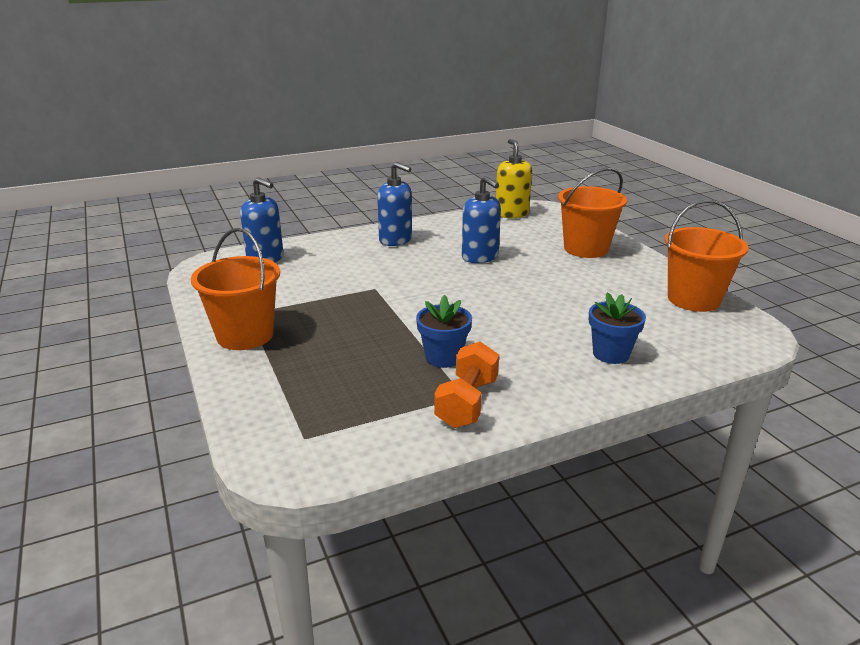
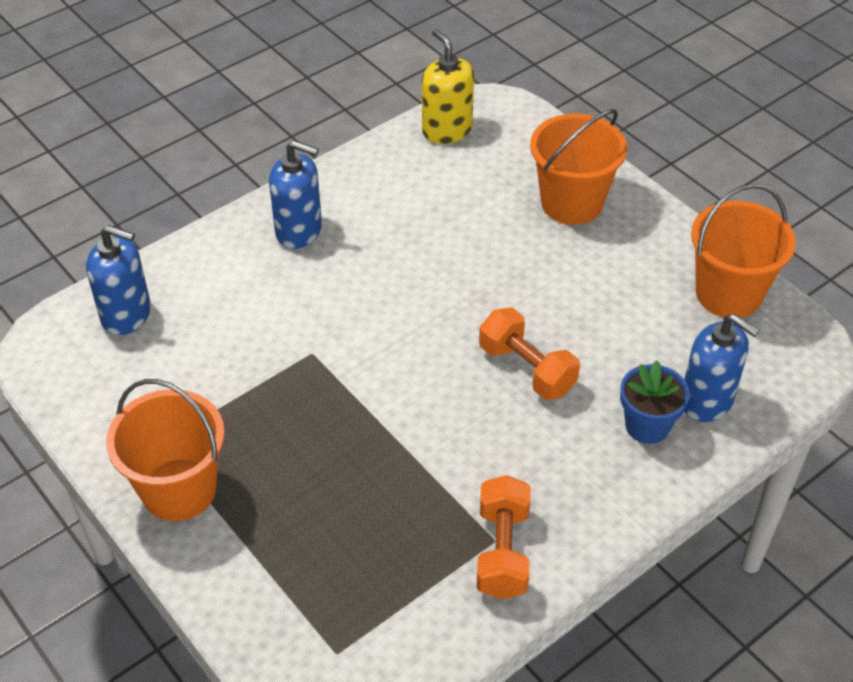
camera: 15 degrees left, 20 degrees up
(443, 357) = (450, 477): blue flower pot -> none
(480, 257) = (432, 251): blue soap dispenser -> blue soap dispenser (707, 401)
(525, 314) = (527, 369): none -> orange dumbbell

